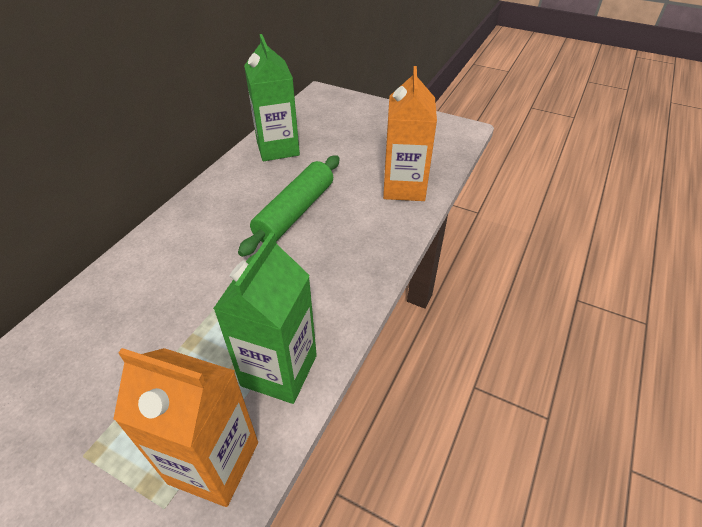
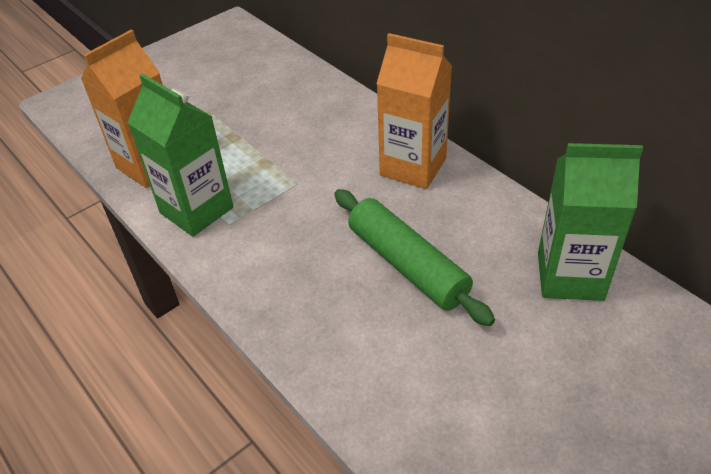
camera: 115 degrees right, 0 degrees up
(404, 187) = (408, 409): orange carton -> orange carton (413, 167)

